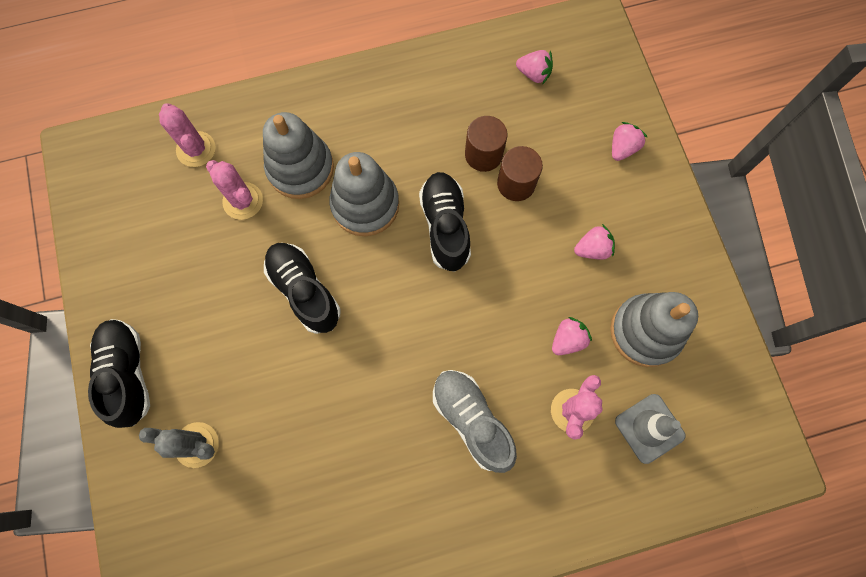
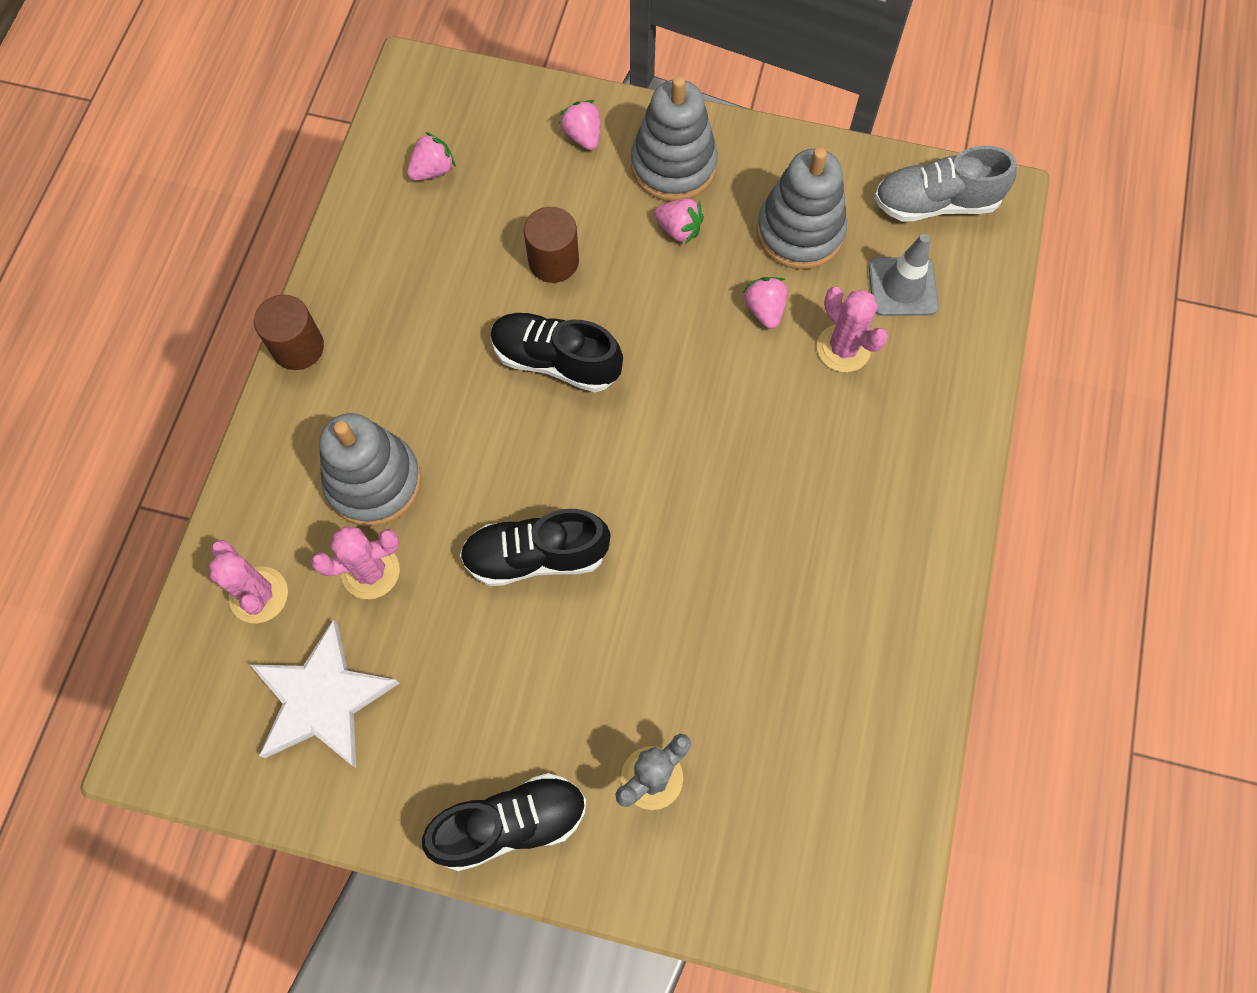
camera: 60 degrees left, 5 degrees down
(128, 374) = (510, 824): black shoe -> black shoe turned 150 degrees clockwise
(151, 222) = (322, 699): none -> white star
(196, 149) = (259, 595): pink cactus -> pink cactus turned 60 degrees clockwise
(365, 205) = (471, 432): grey stacking toy -> grey stacking toy (673, 166)
(472, 420) = (797, 453): grey shoe -> grey shoe (935, 203)
(483, 154) = (495, 274): brown cylinder -> brown cylinder (298, 347)
(592, 249) = (679, 229): pink strawberry -> pink strawberry turned 105 degrees clockwise

